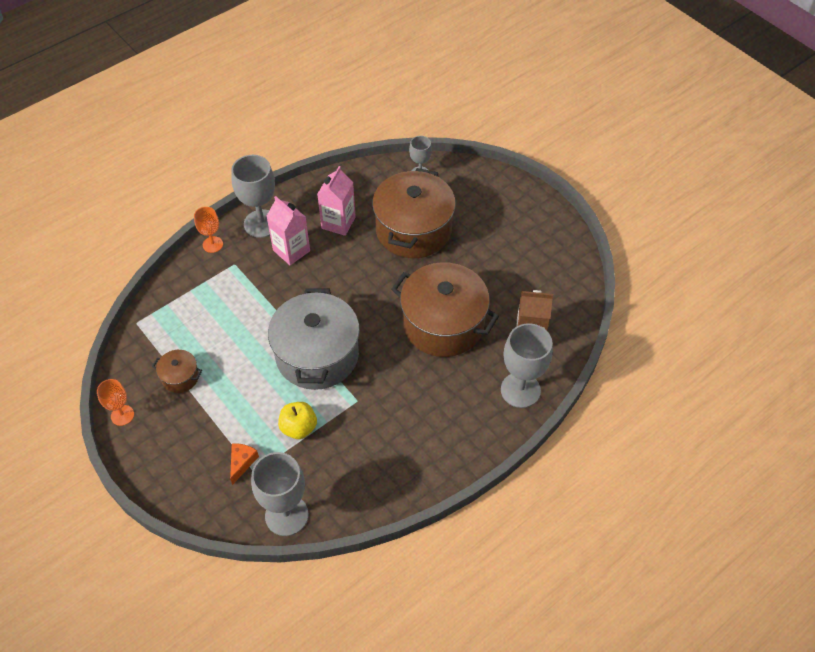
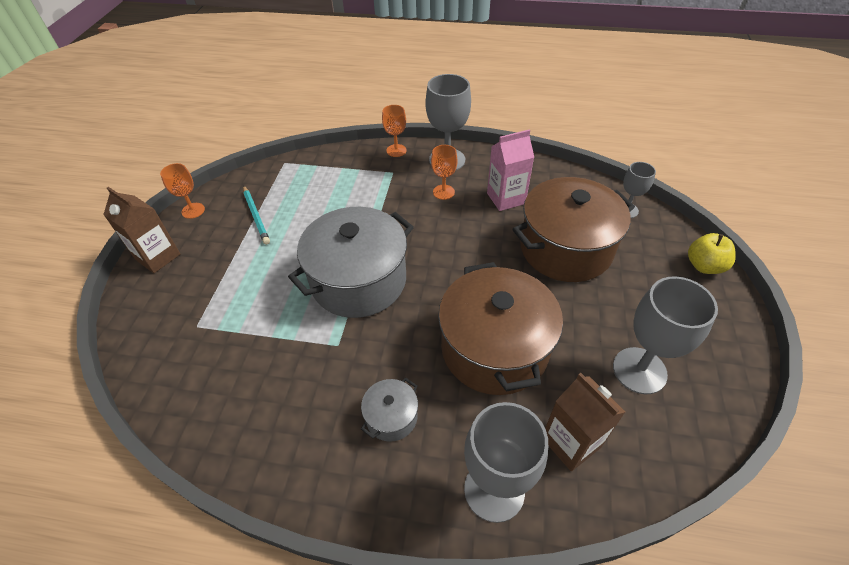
camera: 50 degrees right, 5 degrees down
(152, 464) = (158, 257): none -> brown carton
(180, 377) = (256, 216): brown pot -> turquoise pencil
(242, 462) = (200, 310): orange cheese -> none
(286, 515) = (163, 384): grey goblet -> grey goblet (639, 370)
(291, 250) = (443, 192): pink carton -> orange goblet
(299, 428) = (269, 323): yellow apple -> yellow apple (704, 266)
(435, 406) = (391, 417): none -> grey pot

